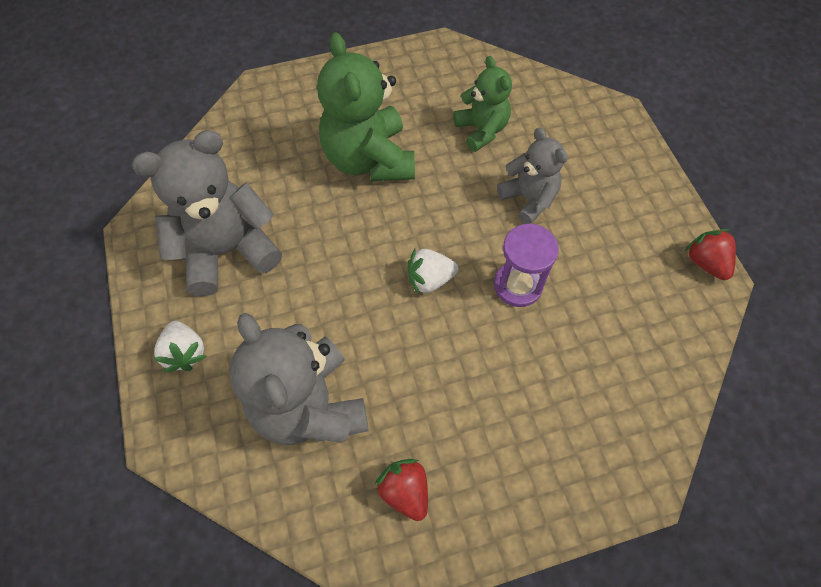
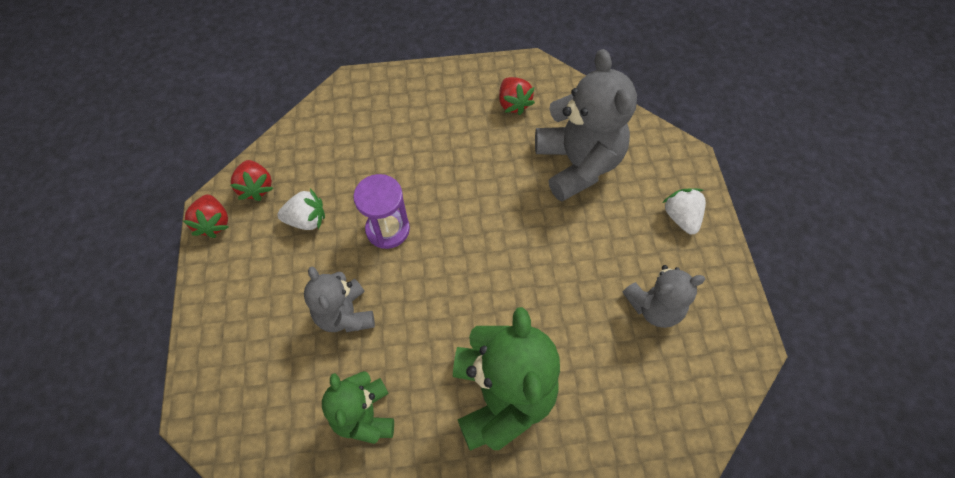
camera: 170 degrees left, 0 degrees up
(227, 250) = (654, 307): grey teddy bear -> grey teddy bear, size x0.59
(430, 279) = (464, 247): white strawberry -> white strawberry (307, 220)
(685, 309) = (256, 187): none -> red strawberry

